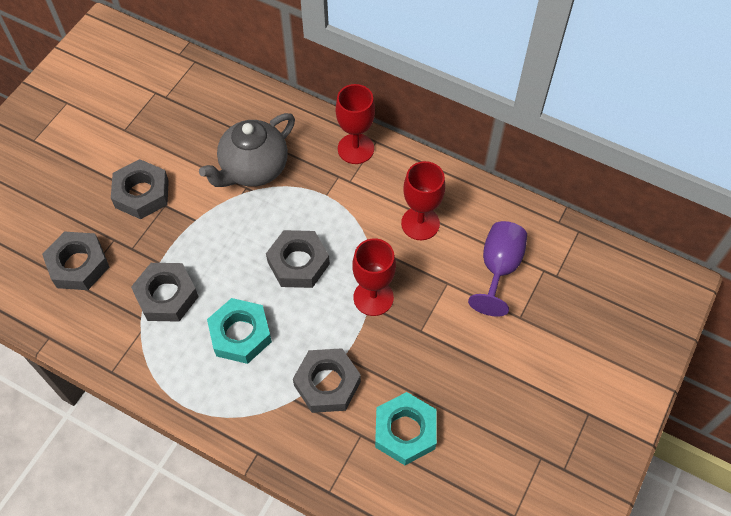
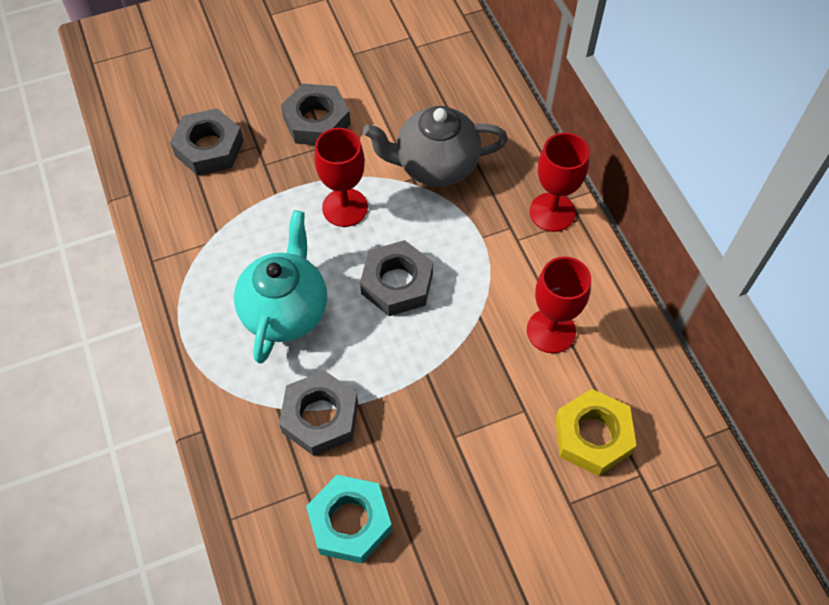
camera: 40 degrees right, 0 degrees up
(167, 296) = (255, 228): grey nut -> none
(240, 334) = (285, 310): turquoise nut -> turquoise teapot
(373, 297) = (437, 369): red goblet -> red goblet (345, 207)
(499, 268) = (592, 436): purple goblet -> yellow nut

